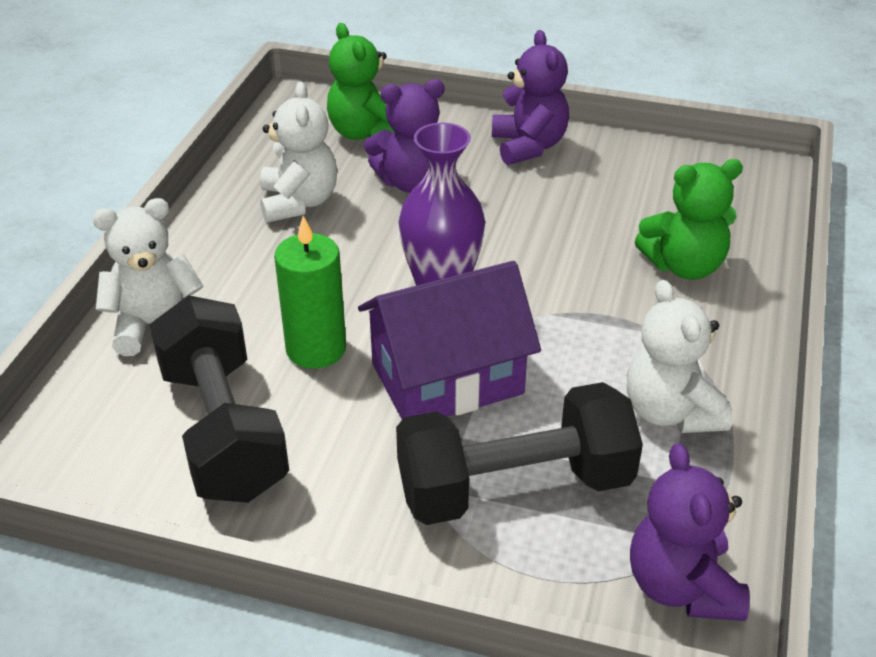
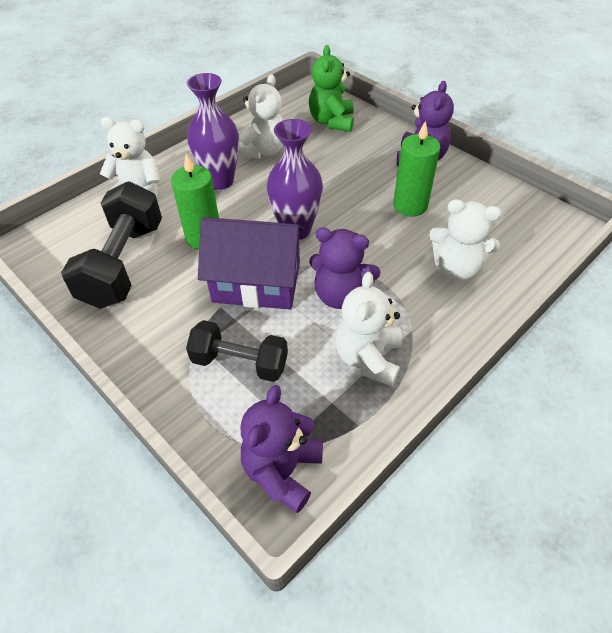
camera: 30 degrees right, 10 degrees up
(270, 264) = (220, 181): none -> purple vase
(411, 182) = (333, 159): purple teddy bear -> purple teddy bear (340, 295)
(514, 486) = (240, 362): black dumbbell -> black dumbbell, size x0.64
(565, 209) = (410, 205): none -> green candle
(684, 266) = (456, 268): green teddy bear -> white teddy bear

